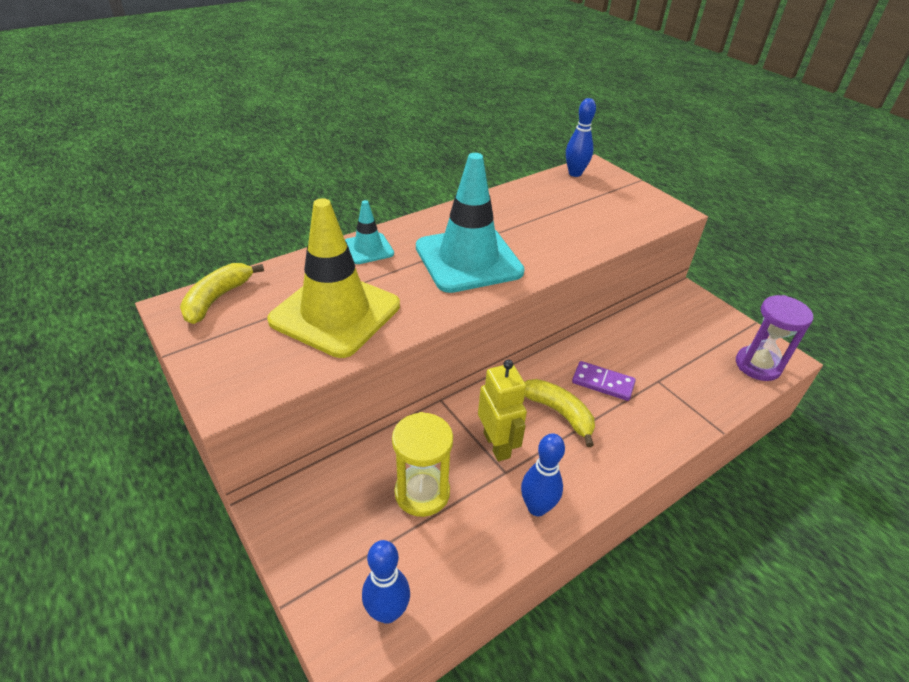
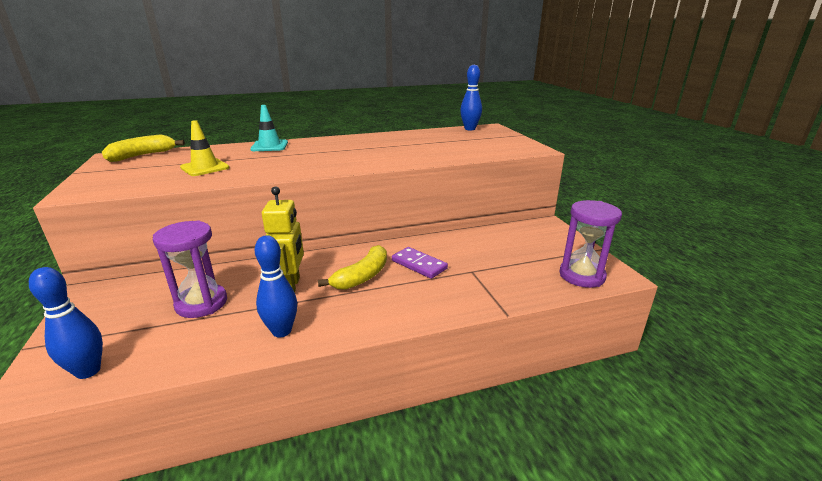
camera: 20 degrees right, 15 degrees down
(335, 313) = (205, 168): yellow traffic cone -> yellow traffic cone, size x0.49
(422, 493) = (201, 303): yellow hourglass -> purple hourglass
(468, 259) = (333, 156): turquoise traffic cone -> none
(559, 413) = (362, 276): yellow banana -> yellow banana turned 60 degrees clockwise

